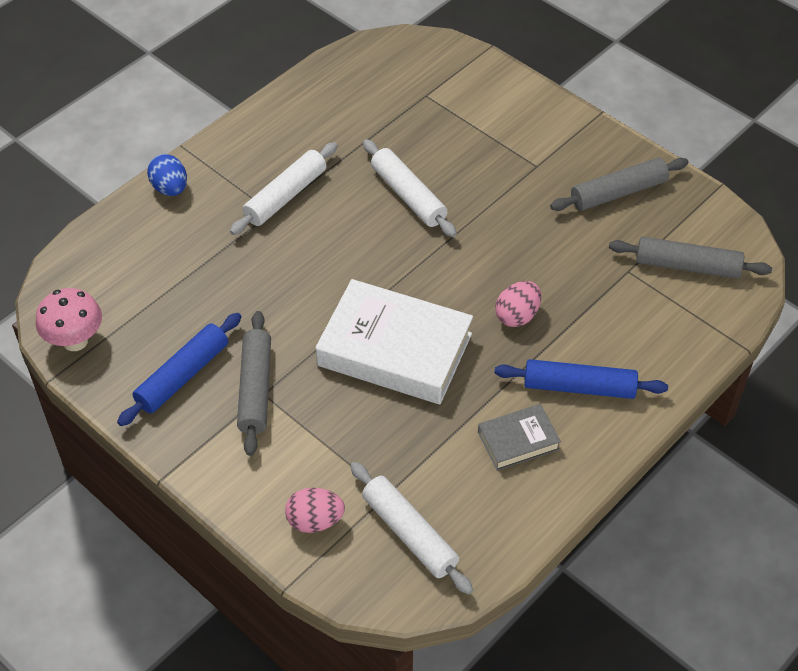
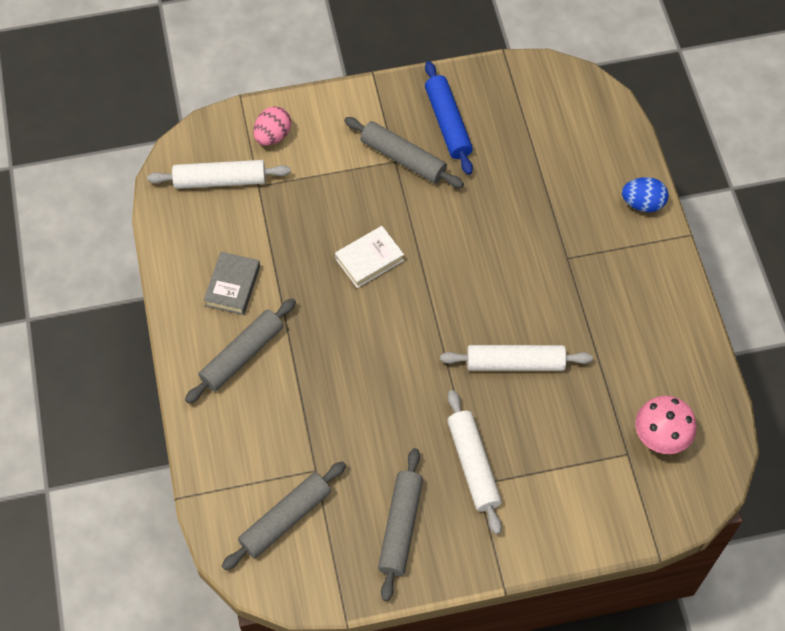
camera: 125 degrees right, 10 degrees up
(75, 341) = (527, 78): pink mushroom -> pink mushroom (660, 438)
(286, 196) = (578, 276): white rolling pin -> white rolling pin (473, 465)
(394, 350) = (369, 259): white book -> white book, size x0.50
(517, 316) = (336, 359): pink egg -> none
(579, 387) = (242, 355): blue rolling pin -> grey rolling pin

